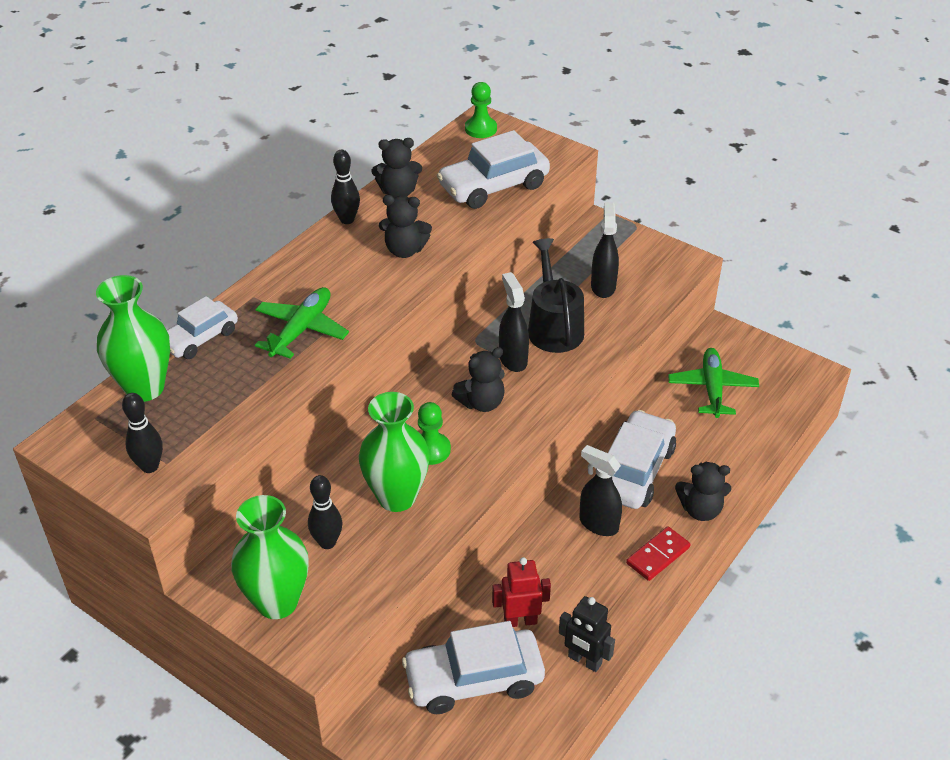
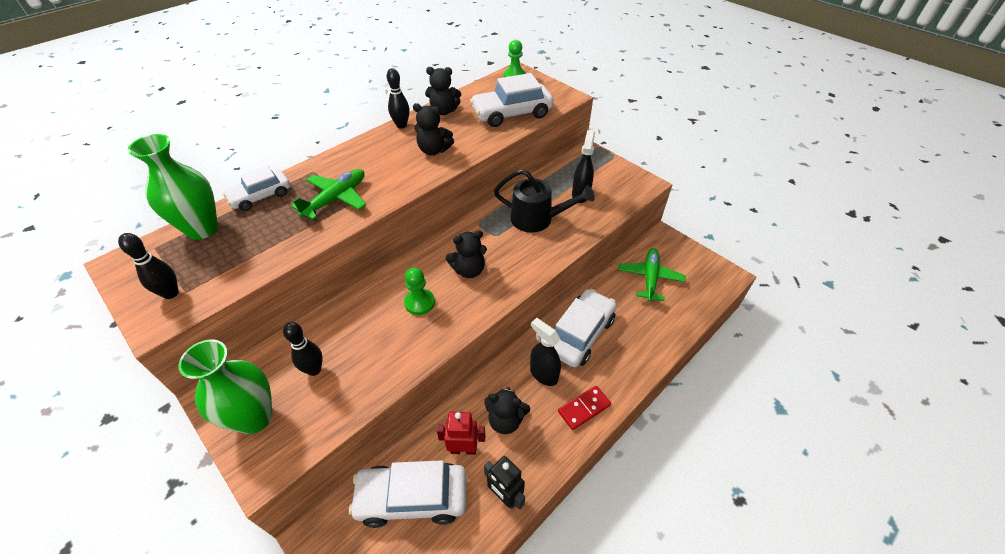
camera: 10 degrees right, 5 degrees up
(396, 497) = (381, 338): green vase -> none
(513, 359) = (501, 240): black spray bottle -> none
(553, 326) = (538, 219): black watering can -> black watering can turned 105 degrees clockwise
(700, 510) = (624, 374): black teddy bear -> black teddy bear (505, 420)

